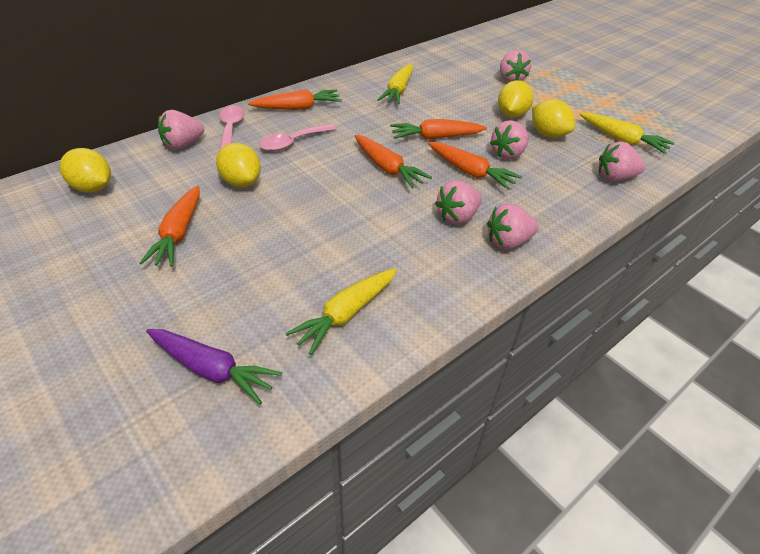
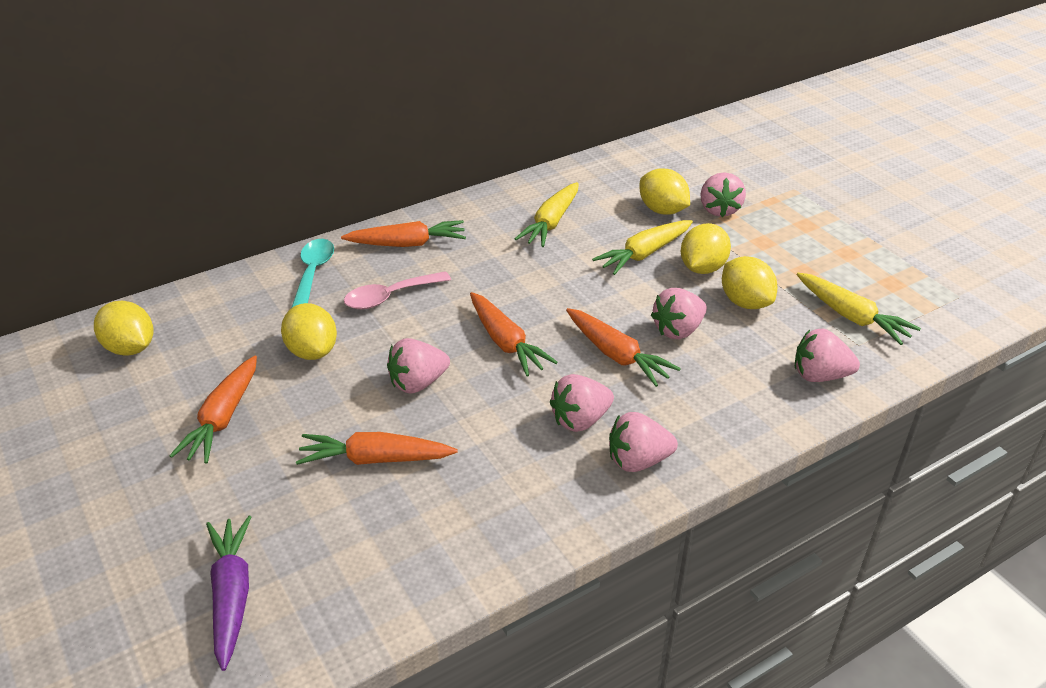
camera: 10 degrees right, 5 degrees down
(183, 144) = (249, 292): pink strawberry -> pink strawberry (418, 383)
(211, 369) = (231, 596): purple carrot -> purple carrot turned 135 degrees counterclockwise
(231, 129) = (313, 273): pink spoon -> turquoise spoon
(347, 314) = (404, 542): yellow carrot -> yellow carrot (644, 254)
(436, 137) = (584, 299): orange carrot -> orange carrot (376, 459)
(473, 81) = (662, 210): none -> yellow lemon

